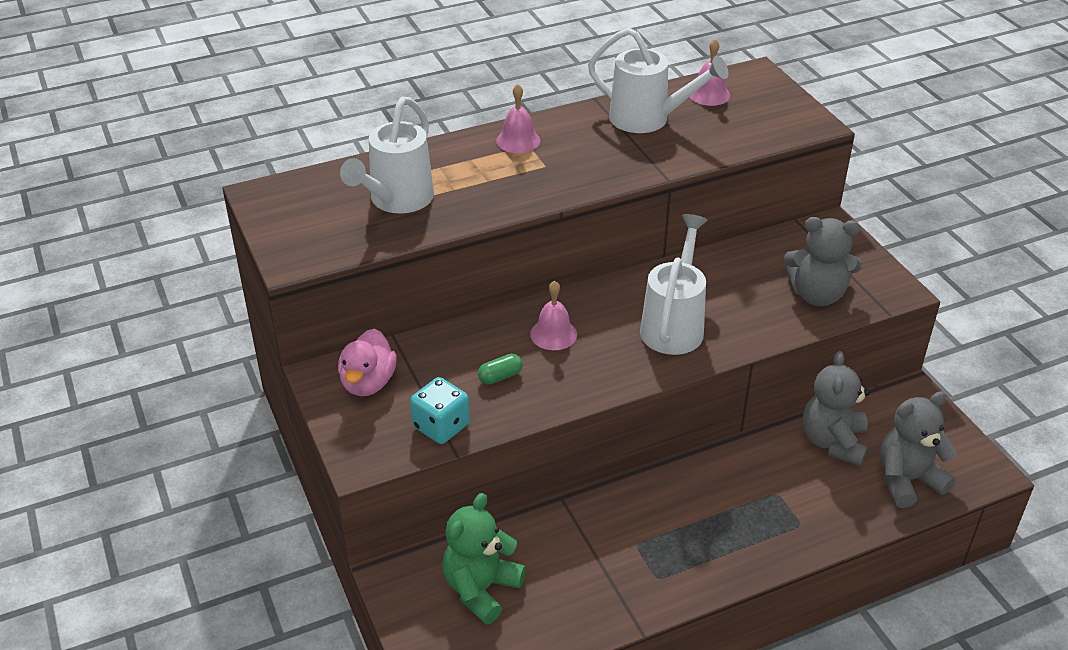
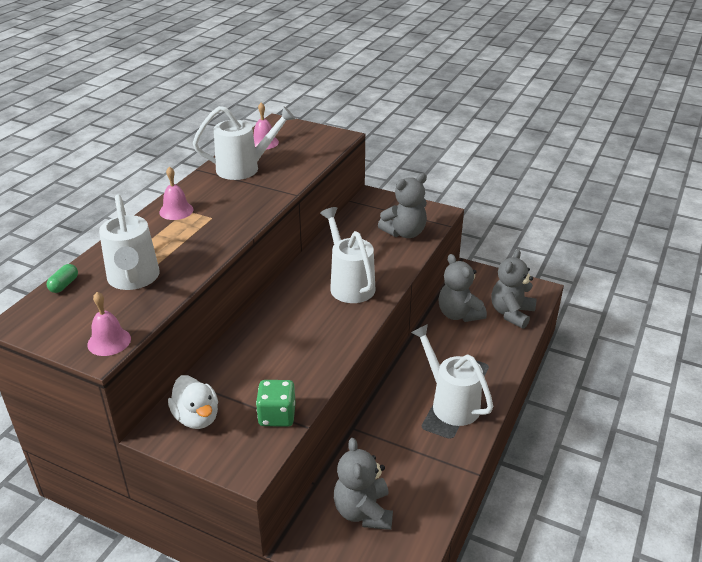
camera: 40 degrees left, 5 degrees down
(368, 383) = (197, 417): pink duck -> white duck
(441, 426) = (277, 415): turquoise dice -> green dice
(481, 589) = (363, 511): green teddy bear -> grey teddy bear
(500, 376) = (281, 365): green capsule -> green capsule (64, 285)
(553, 334) = (286, 324): pink bell -> pink bell (109, 341)
(701, 539) = (450, 403): none -> white watering can

